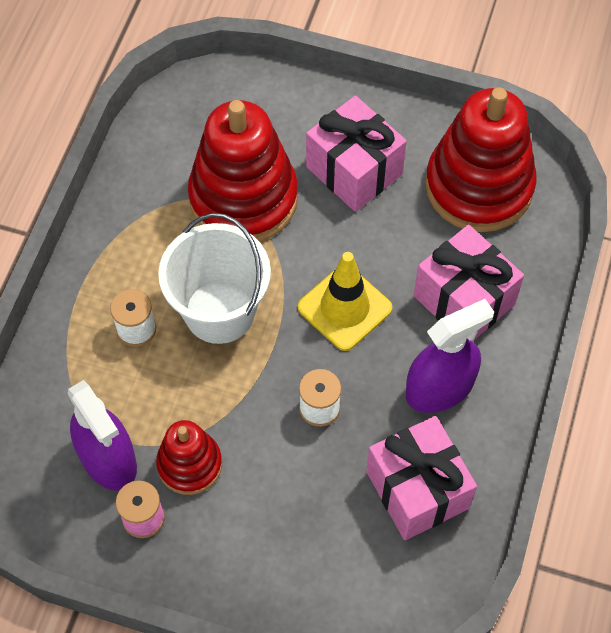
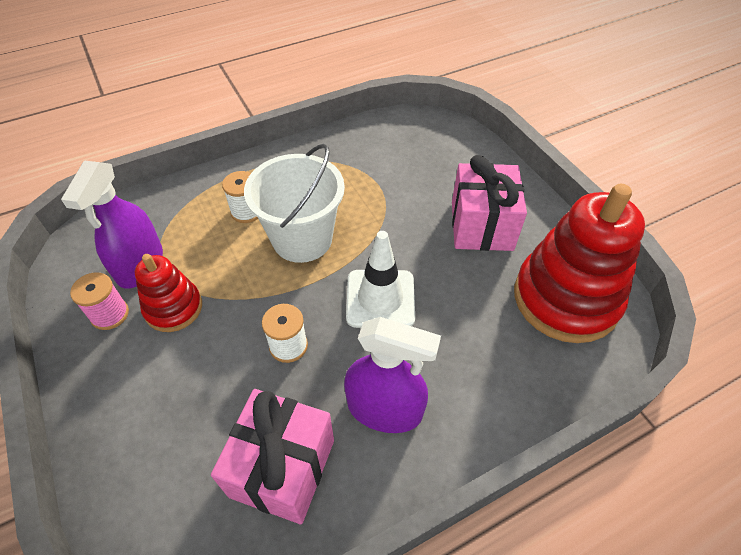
camera: 45 degrees right, 10 degrees down
(243, 198) = (392, 192): red stacking toy -> none
(344, 308) = (380, 299): yellow traffic cone -> white traffic cone
(463, 300) = (472, 363): pink gift -> none

